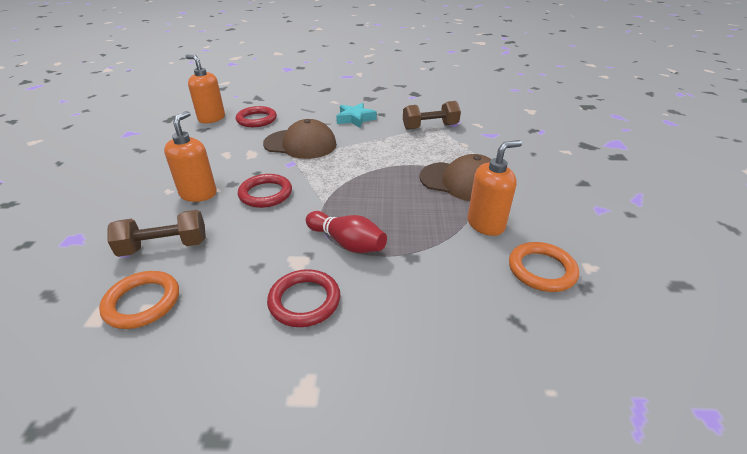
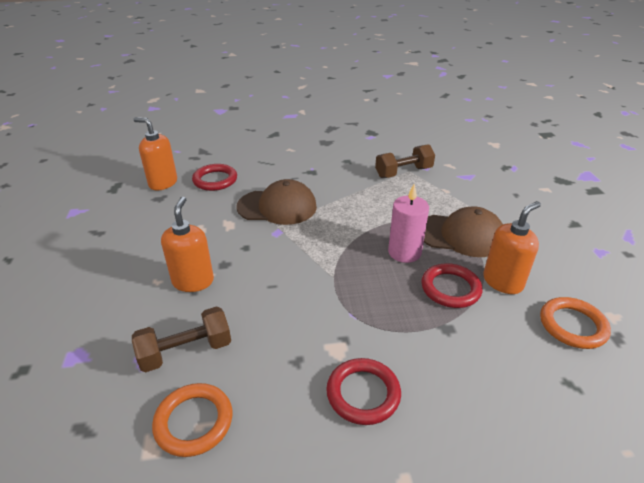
camera: 10 degrees left, 0 degrees up
(265, 194) = (267, 272): red ring -> red ring (450, 288)
(347, 243) = (377, 321): red bowling pin -> none
(355, 119) = (322, 169): turquoise star -> none
(400, 190) = (404, 252): none -> pink candle

